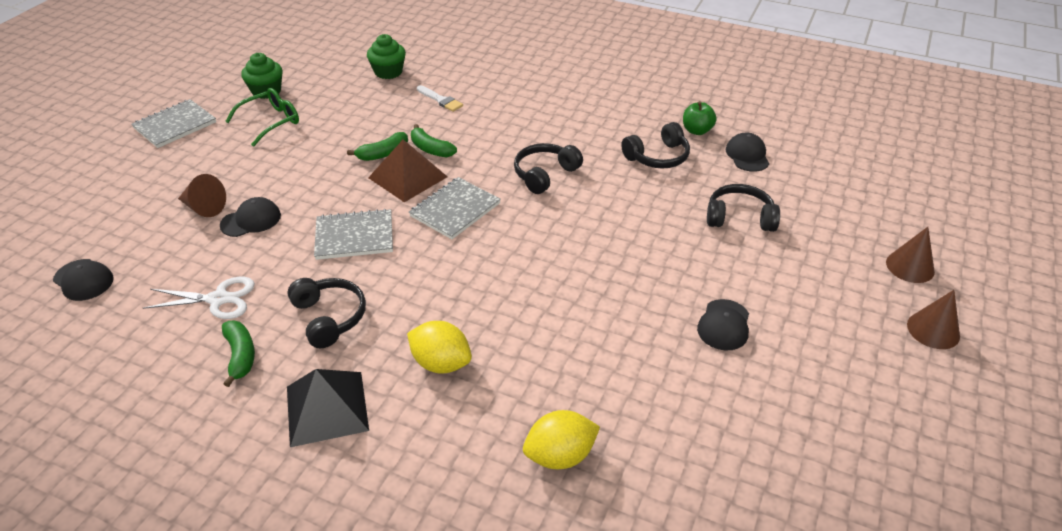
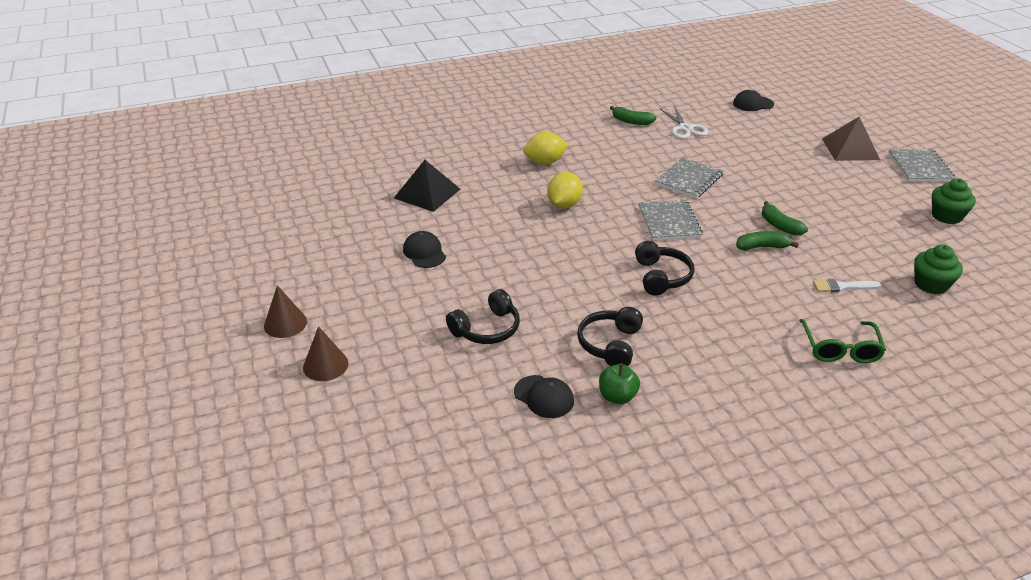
camera: 135 degrees right, 5 degrees down
(204, 207) = (787, 148): brown cone -> none
(219, 299) = (685, 128): white scissors -> white scissors turned 60 degrees counterclockwise
(251, 220) = (752, 156): black cap -> none
(271, 122) = (885, 201): green glasses -> green glasses (840, 349)
(327, 408) = (564, 128): black pyramid -> black pyramid (427, 193)
(329, 317) = (625, 148): black headphones -> none
(383, 154) = (779, 226): green banana -> green banana turned 45 degrees counterclockwise
(408, 177) = (734, 222): brown pyramid -> brown pyramid (850, 149)
(560, 455) = (444, 164): yellow lemon -> yellow lemon (564, 205)

